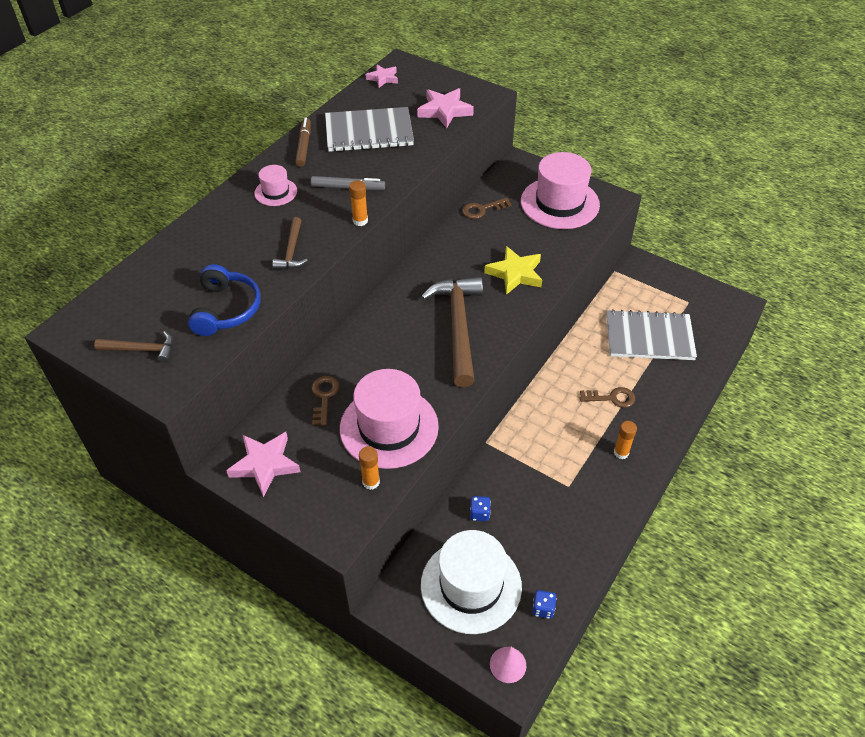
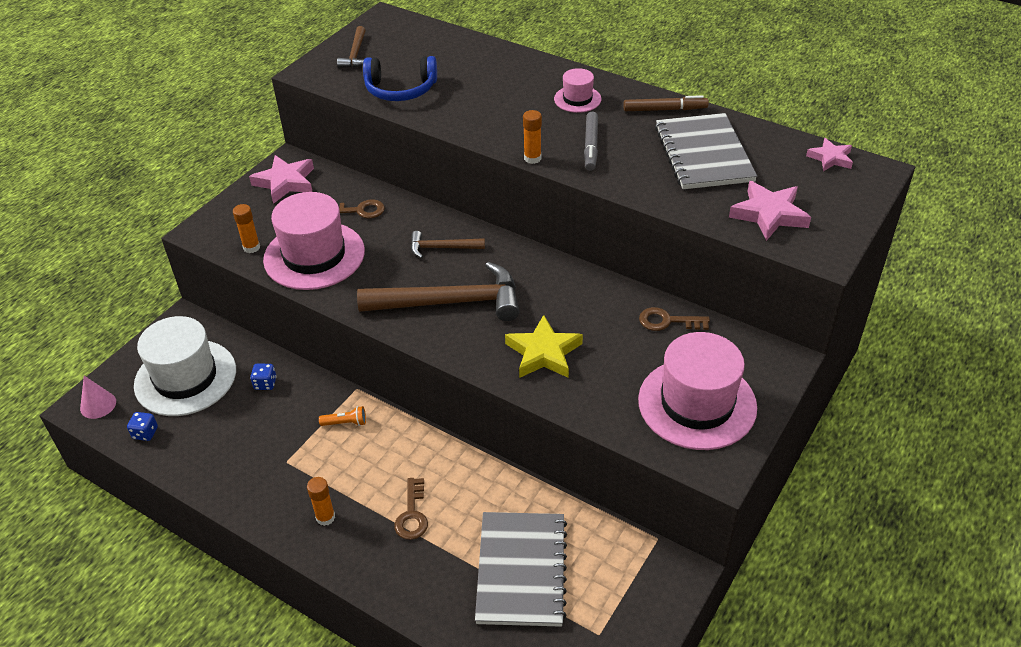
camera: 90 degrees right, 5 degrees down
(291, 251) = (482, 118): brown hammer -> brown hammer (442, 248)
(482, 209) = (667, 321): brown key -> brown key turned 60 degrees counterclockwise
(524, 447) = (345, 423): none -> orange flashlight

